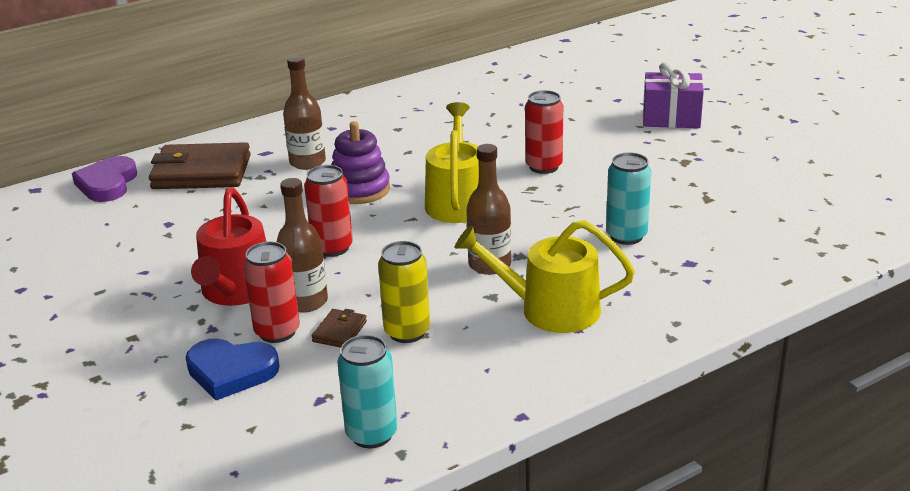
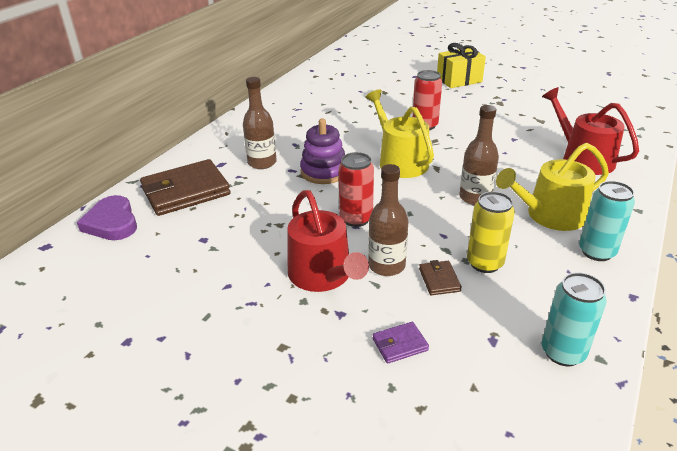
camera: 30 degrees left, 5 degrees up
(231, 372) = (400, 344): blue heart -> purple wallet
(277, 332) = (395, 297): red can -> none
(626, 236) = (529, 155): turquoise can -> turquoise can (596, 252)
(671, 118) = (459, 80): purple gift -> yellow gift
(692, 259) = (583, 158): none -> red watering can

